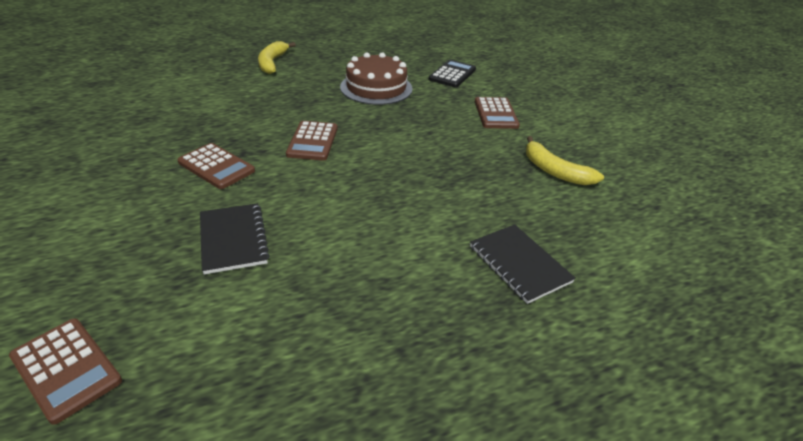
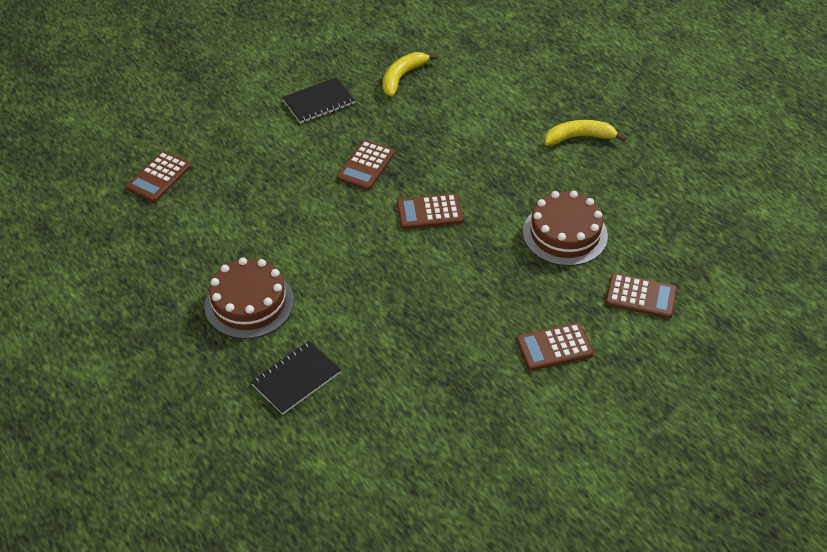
camera: 80 degrees right, 10 degrees up
(233, 239) = (280, 206): black notebook -> black notebook (318, 102)
(390, 290) = (249, 303): none -> brown cake
(452, 74) = (641, 296): black calculator -> brown calculator
(555, 171) = (448, 404): yellow banana -> yellow banana (402, 77)

